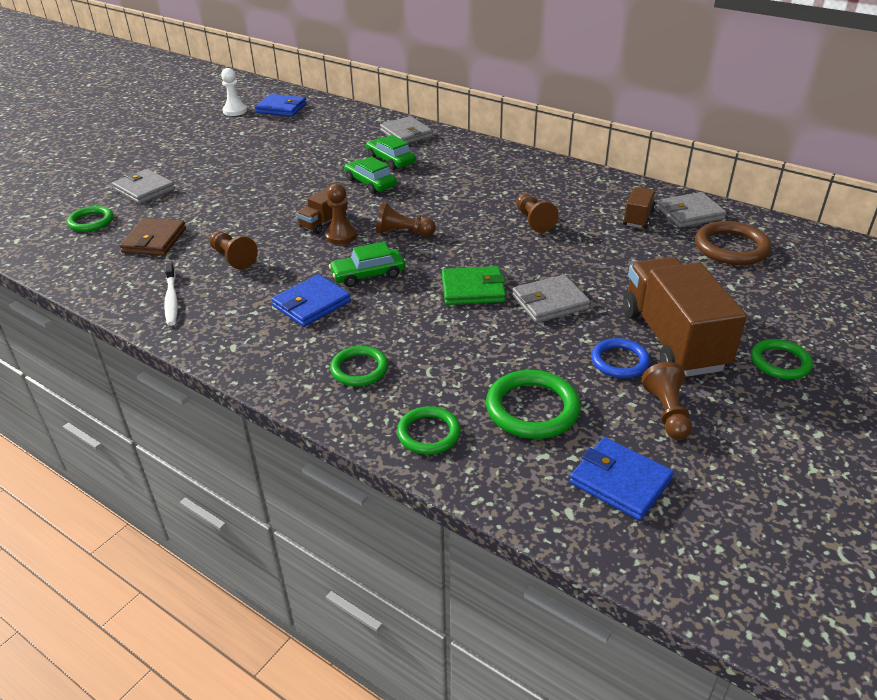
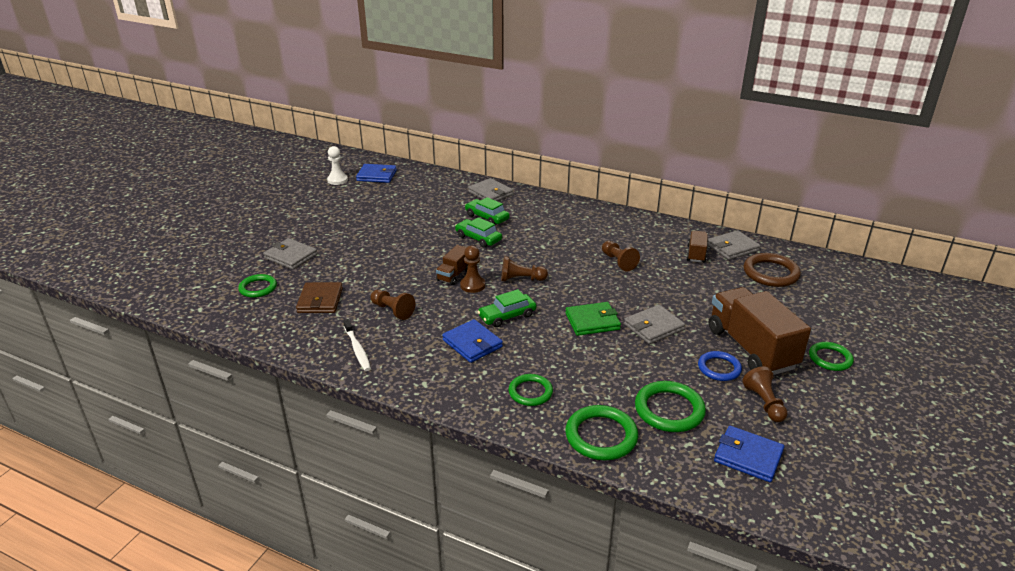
camera: 10 degrees left, 5 degrees down
(311, 304) = (472, 343): blue wallet -> blue wallet turned 75 degrees counterclockwise
(428, 433) = (601, 436): green ring -> green ring, size x1.52

